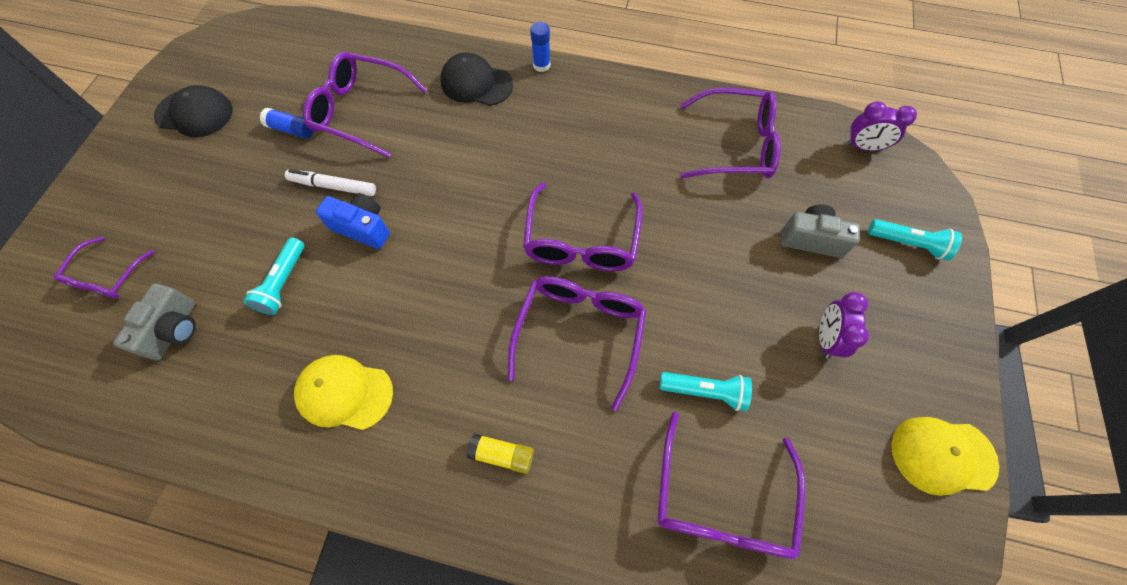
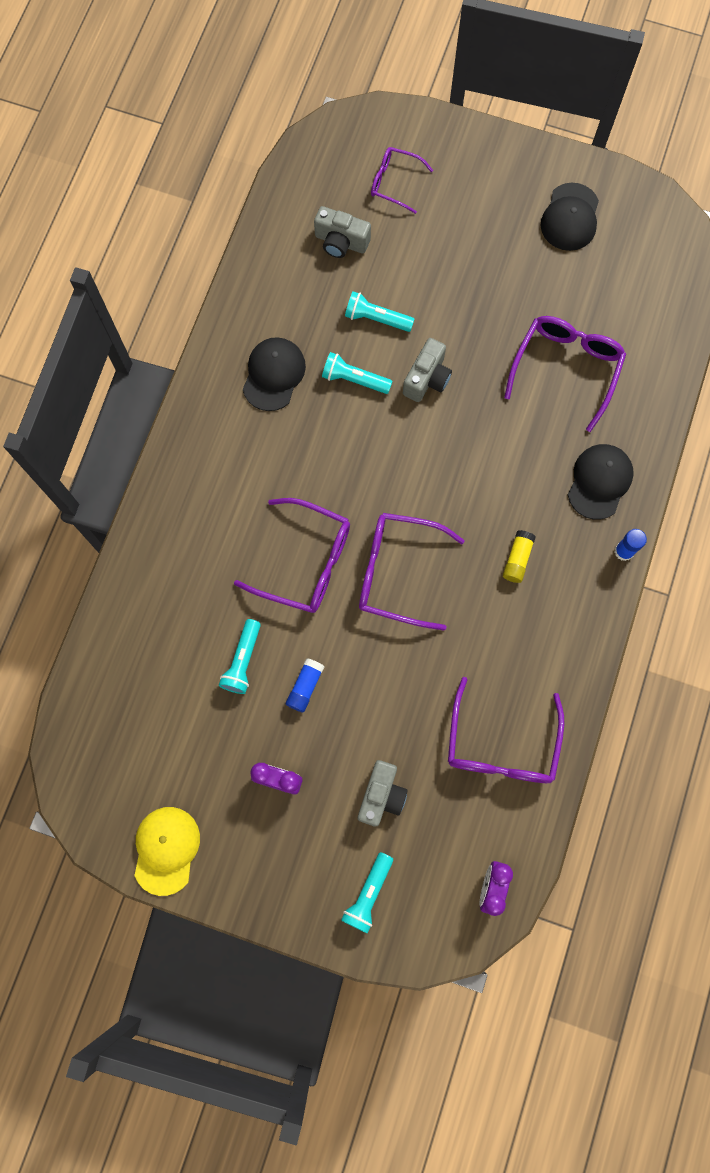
camera: 95 degrees right, 10 degrees up
(292, 130) = (545, 307): blue glue stick -> blue glue stick (305, 687)
(333, 186) = (475, 350): white marker -> none
(344, 393) = (273, 375): yellow cap -> black cap
(358, 300) = (354, 379): none -> turquoise flashlight
(362, 228) = (427, 379): blue camera -> grey camera
(502, 455) = (211, 493): yellow glue stick -> yellow glue stick (517, 559)
(721, 500) = (156, 657): purple glasses -> none

